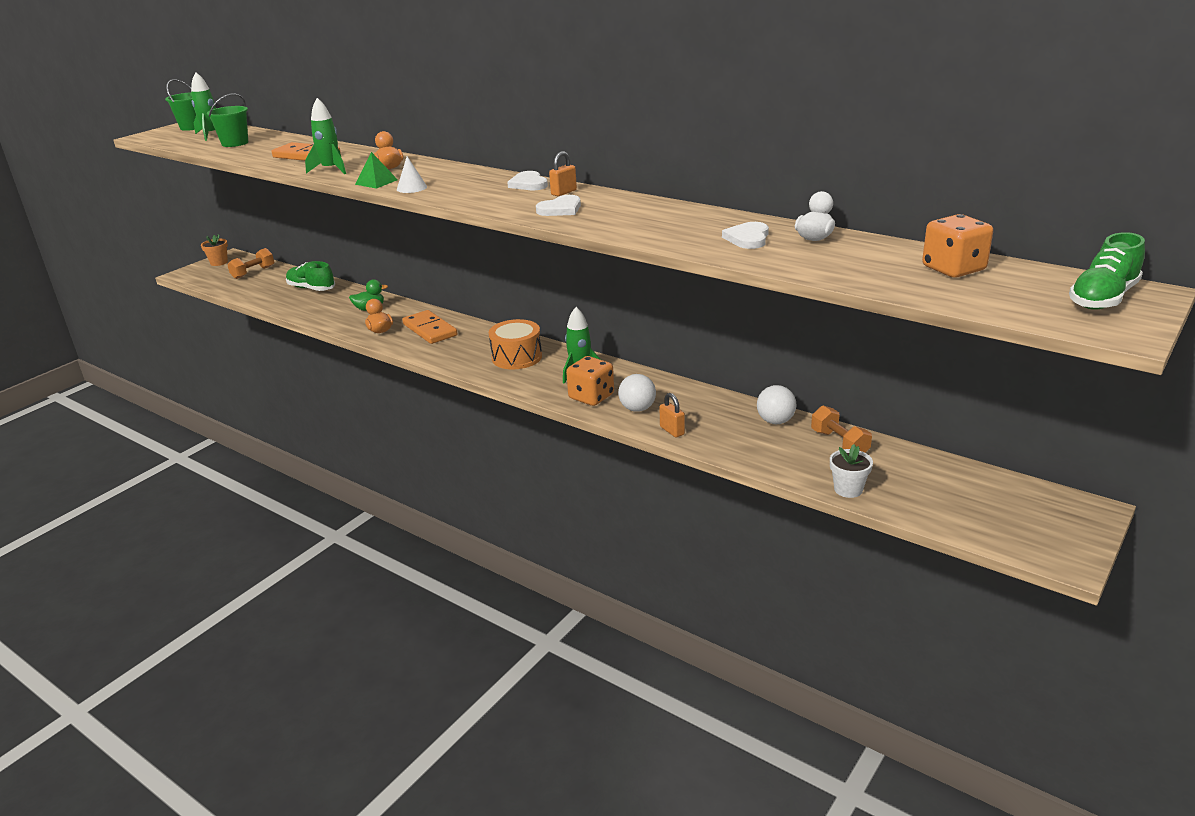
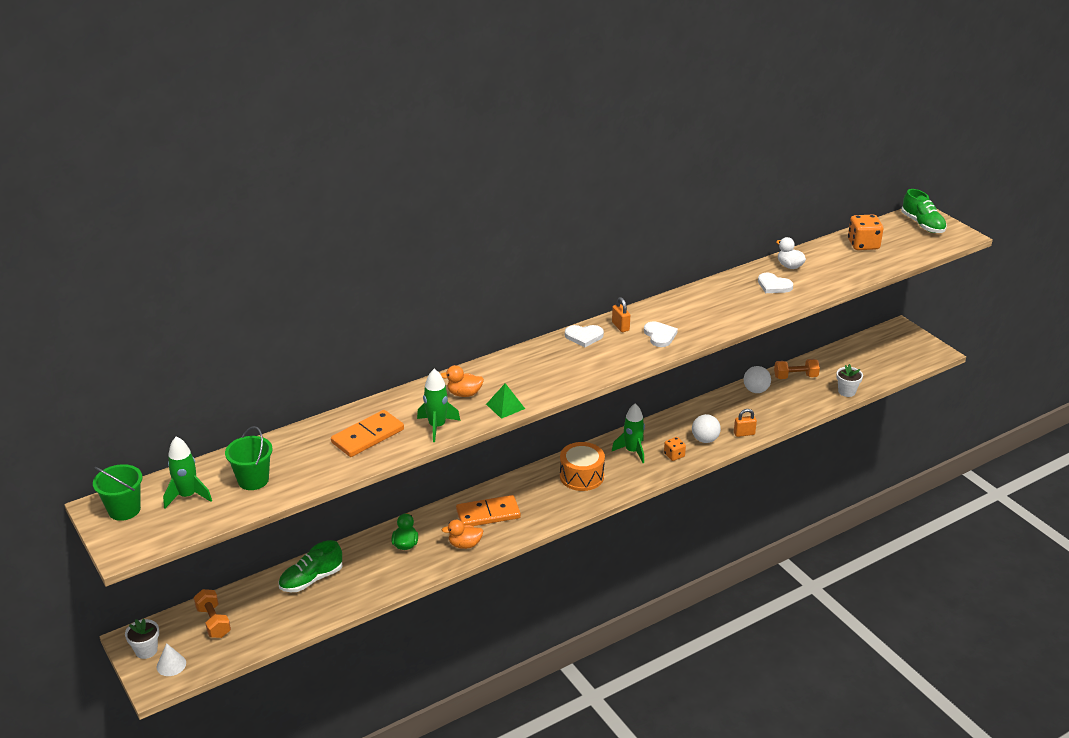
camera: 70 degrees left, 5 degrees up
(219, 262) = (146, 650): orange flower pot -> white flower pot
(411, 188) = (542, 391): white cone -> white cone (171, 665)
(591, 397) = (674, 455): orange dice -> orange dice, size x0.58

